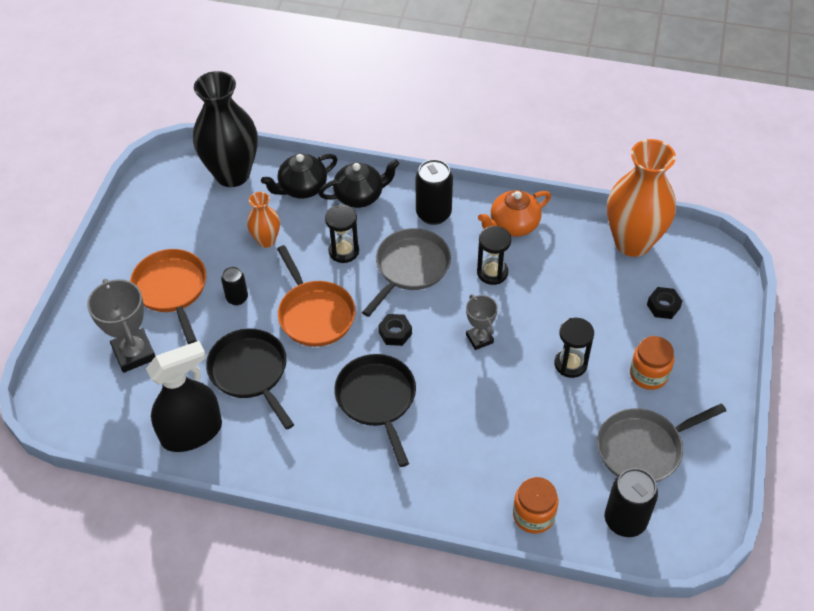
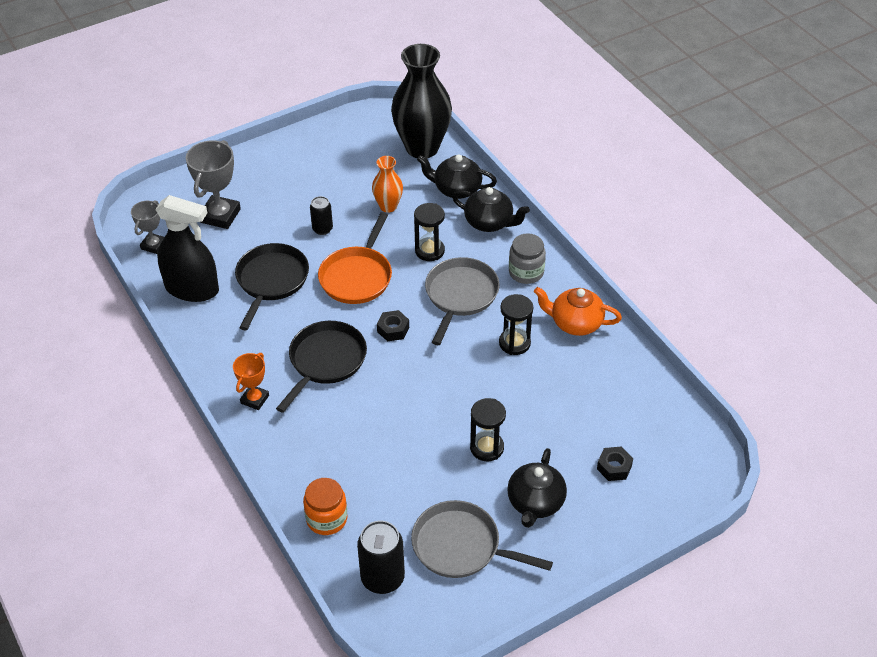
camera: 45 degrees right, 5 degrees down
(172, 289) = (290, 194): orange pan -> none
(362, 475) = (255, 399): none -> orange trophy
(410, 268) = (460, 296): grey pan -> grey pan turned 60 degrees counterclockwise
(433, 214) = (526, 272): black can -> grey jar
(479, 339) = (445, 379): grey trophy -> grey trophy (153, 245)
(632, 242) = (654, 405): orange vase -> none
(648, 374) = (535, 502): orange jar -> black teapot

